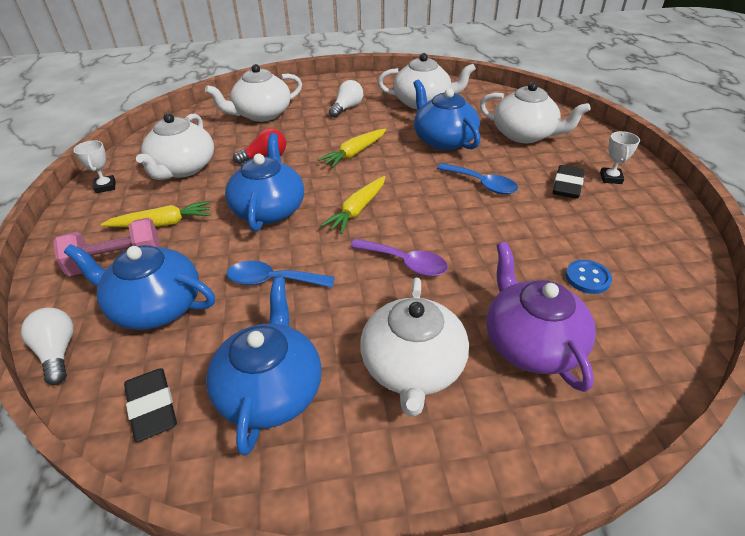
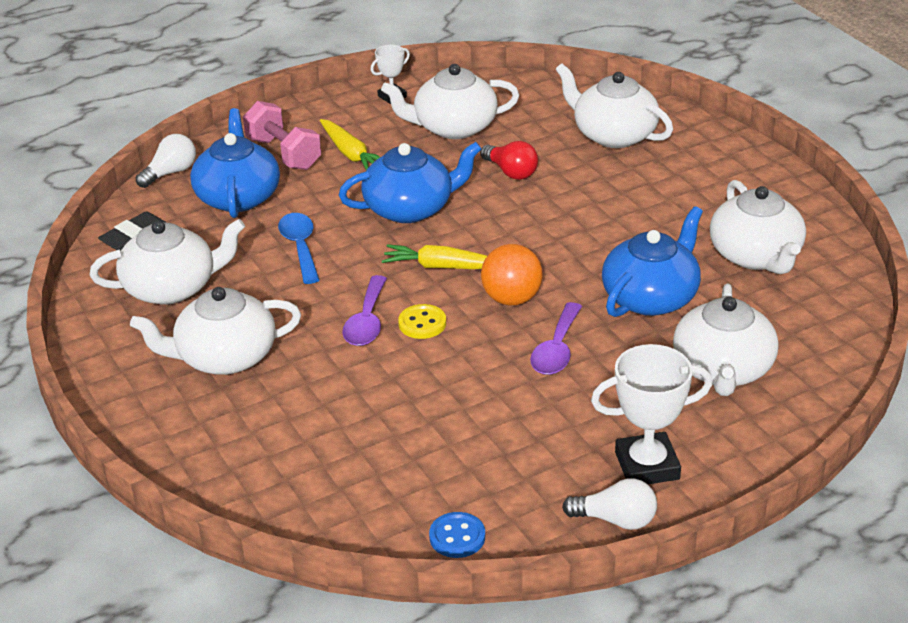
camera: 70 degrees right, 5 degrees down
(271, 390) = (172, 288): blue teapot -> white teapot
(347, 108) = (684, 195): white light bulb -> white light bulb (616, 520)
(354, 153) = (564, 233): yellow carrot -> none
(415, 189) = (511, 299): none -> orange ball
(423, 235) = (422, 323): none -> yellow button
(482, 184) = (556, 350): blue spoon -> purple spoon
(531, 343) = (283, 425): purple teapot -> none
(567, 185) = (600, 425): black eraser -> none
(587, 278) = (404, 457): blue button -> blue button (457, 537)
(611, 178) = (647, 466): white trophy -> white trophy, size x1.82

